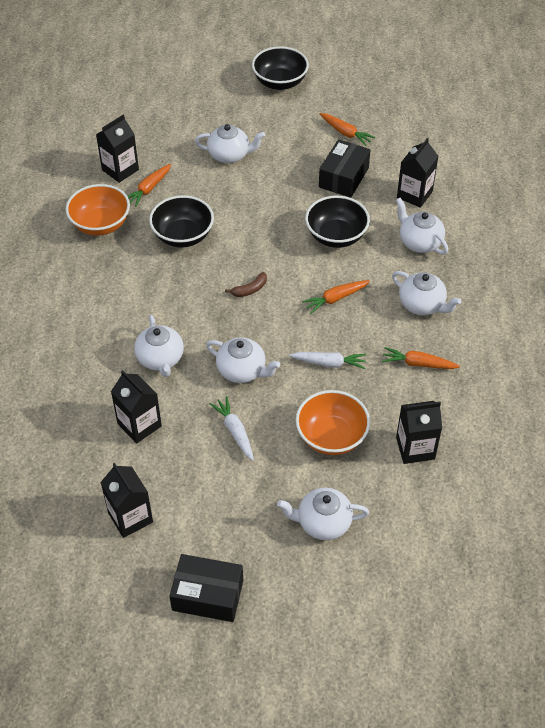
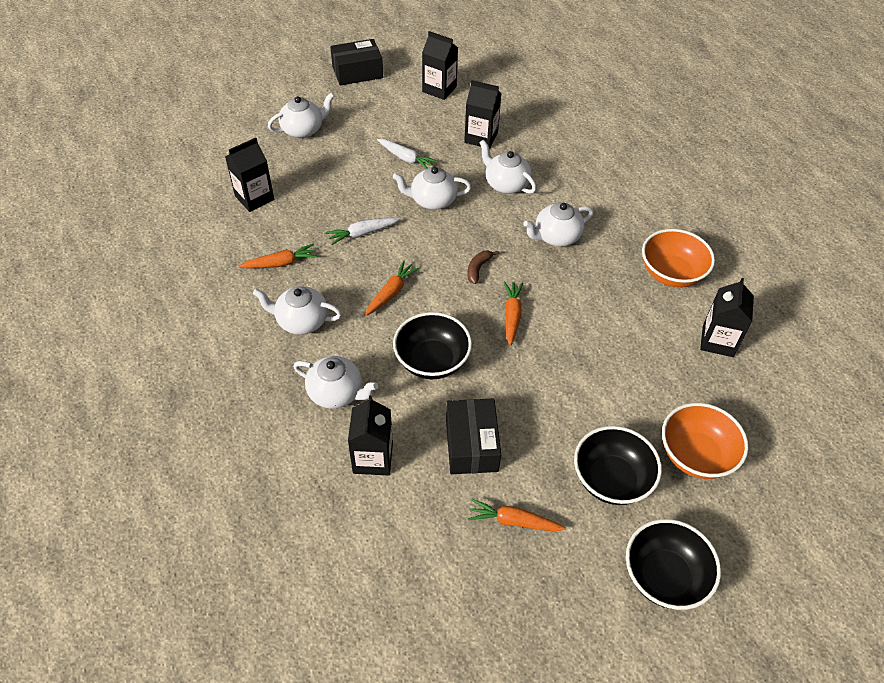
camera: 150 degrees right, 0 degrees up
(149, 189) = (666, 331): orange carrot -> orange carrot (512, 316)
(183, 236) = (584, 295): black bowl -> black bowl (611, 479)
(229, 155) = (624, 415): white teapot -> white teapot (556, 237)
(331, 436) = (328, 182): orange bowl -> orange bowl (696, 455)

